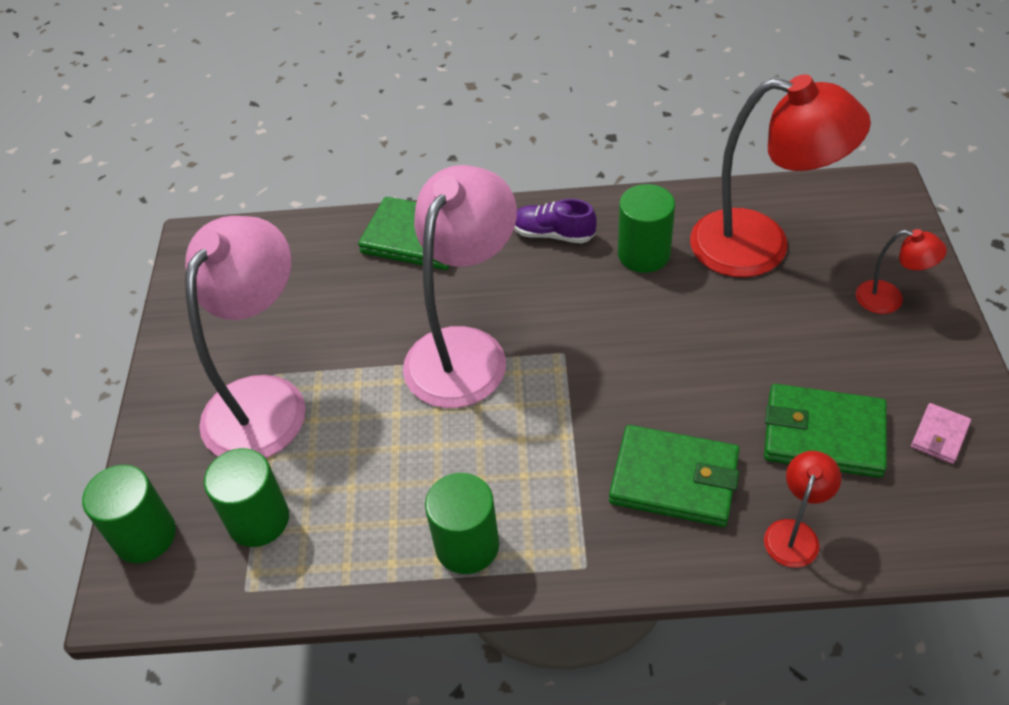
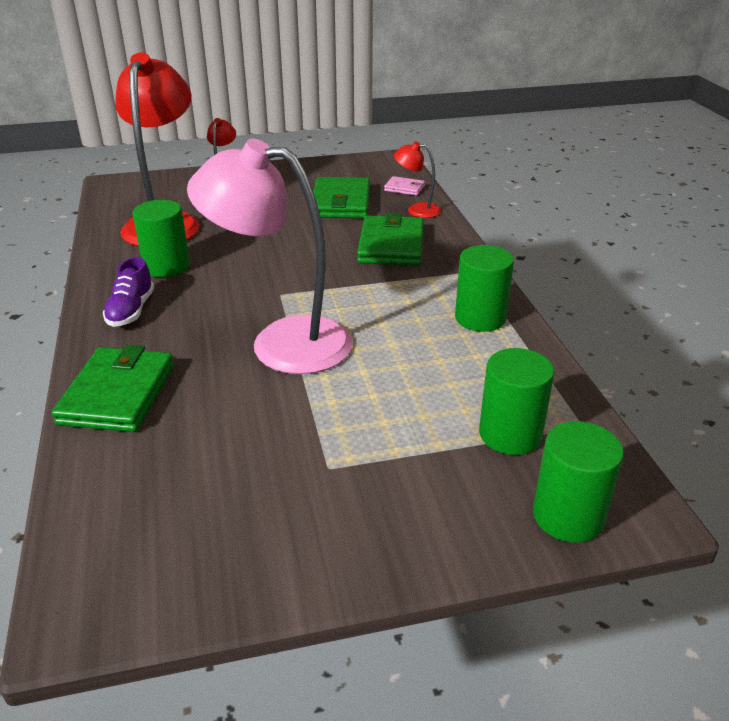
camera: 105 degrees left, 15 degrees down
(265, 399) = (365, 464): pink lamp -> none
(939, 435) = (333, 174): pink wallet -> pink wallet (404, 188)

